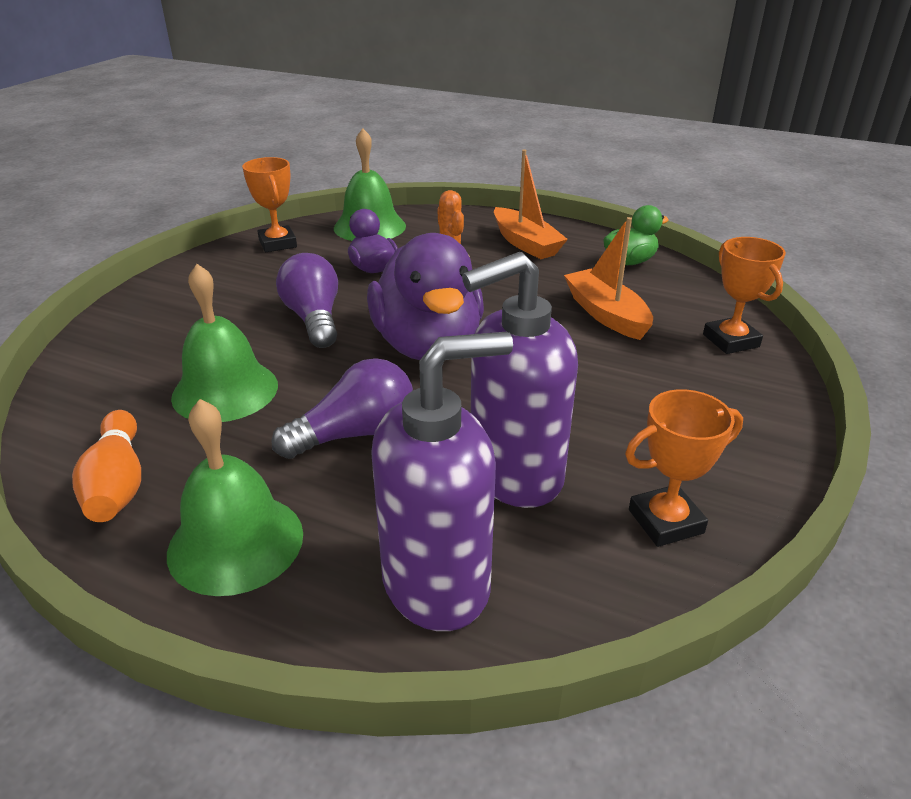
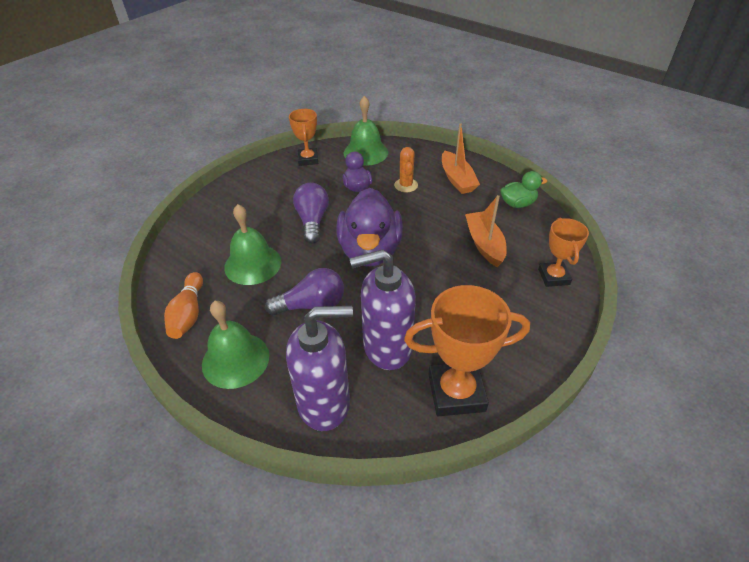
camera: 15 degrees right, 10 degrees up
(665, 521) = (456, 392): orange trophy -> orange trophy, size x1.63

